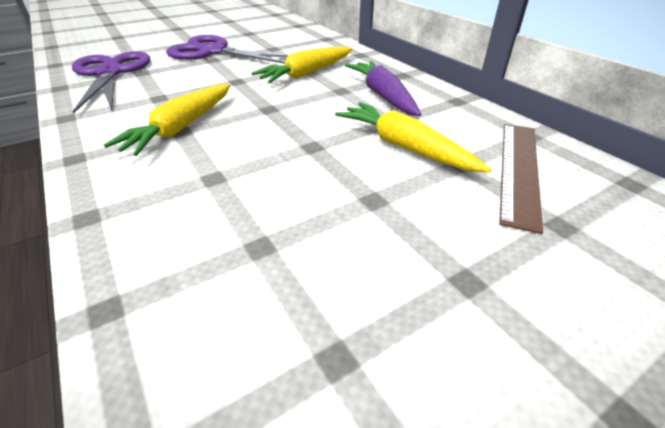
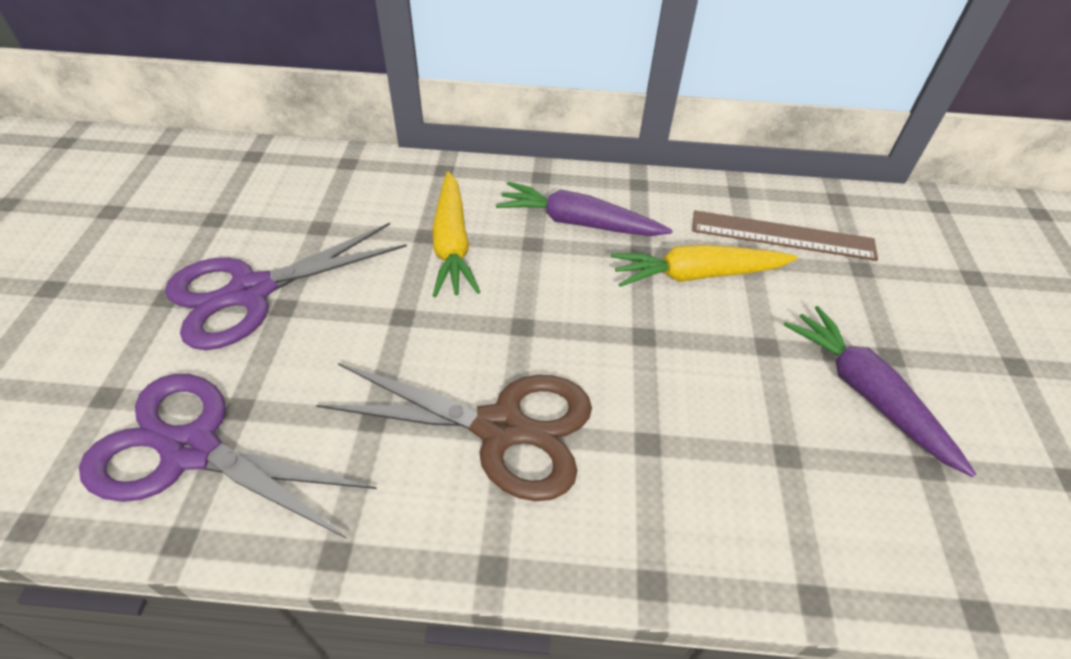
camera: 55 degrees left, 10 degrees up
(181, 128) = (500, 428): yellow carrot -> brown scissors
(389, 276) = (866, 393): none -> purple carrot
(519, 169) = (782, 236): brown ruler -> brown ruler turned 45 degrees counterclockwise

